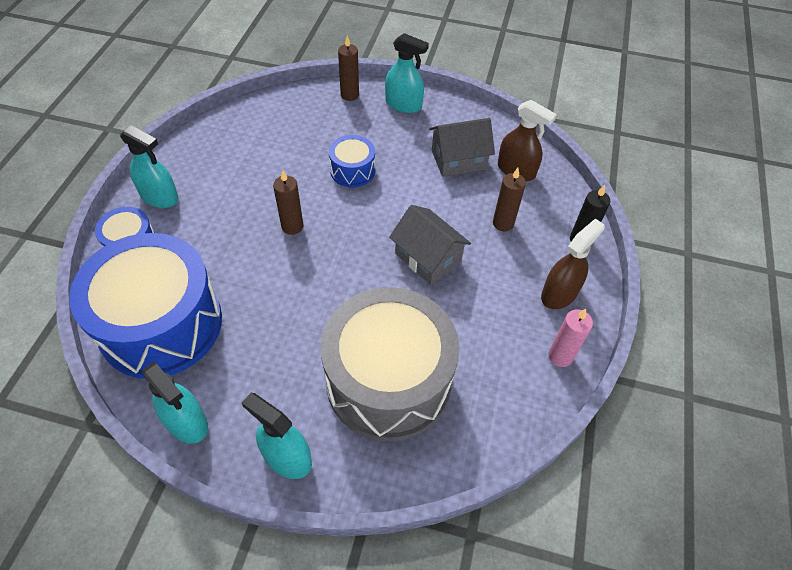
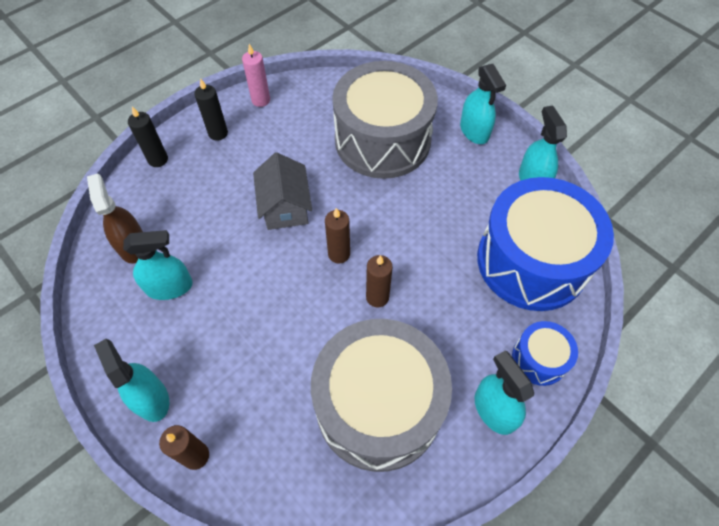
camera: 145 degrees left, 5 degrees up
(249, 163) = (378, 406): none -> grey drum
(352, 170) = (278, 332): blue drum -> none
(458, 160) = (169, 287): grey house -> turquoise spray bottle
(503, 223) = (199, 203): brown candle -> brown candle (339, 254)
(559, 293) = (218, 133): brown spray bottle -> black candle

